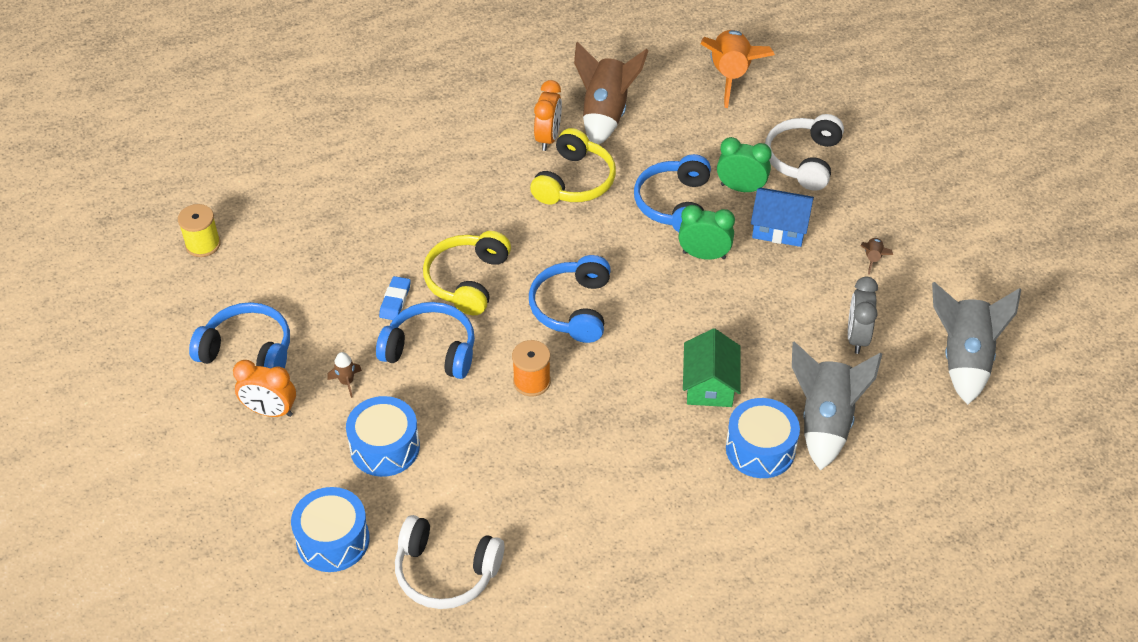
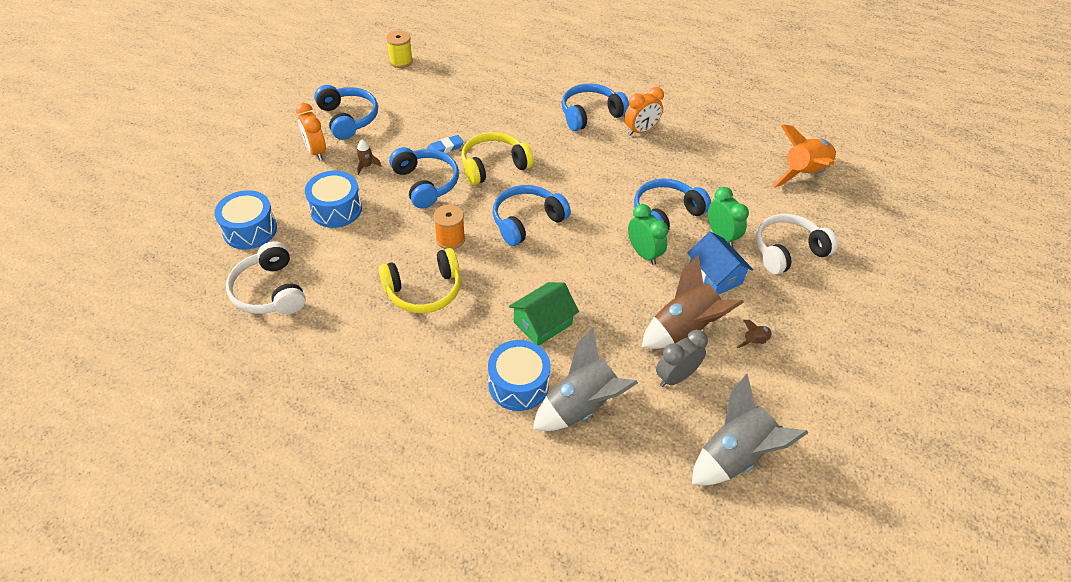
camera: 45 degrees right, 0 degrees up
(480, 156) = (590, 114): none -> blue headphones
(574, 181) = (623, 161): yellow headphones -> yellow headphones (424, 291)
(605, 114) = (692, 141): brown rocket -> brown rocket (683, 329)

